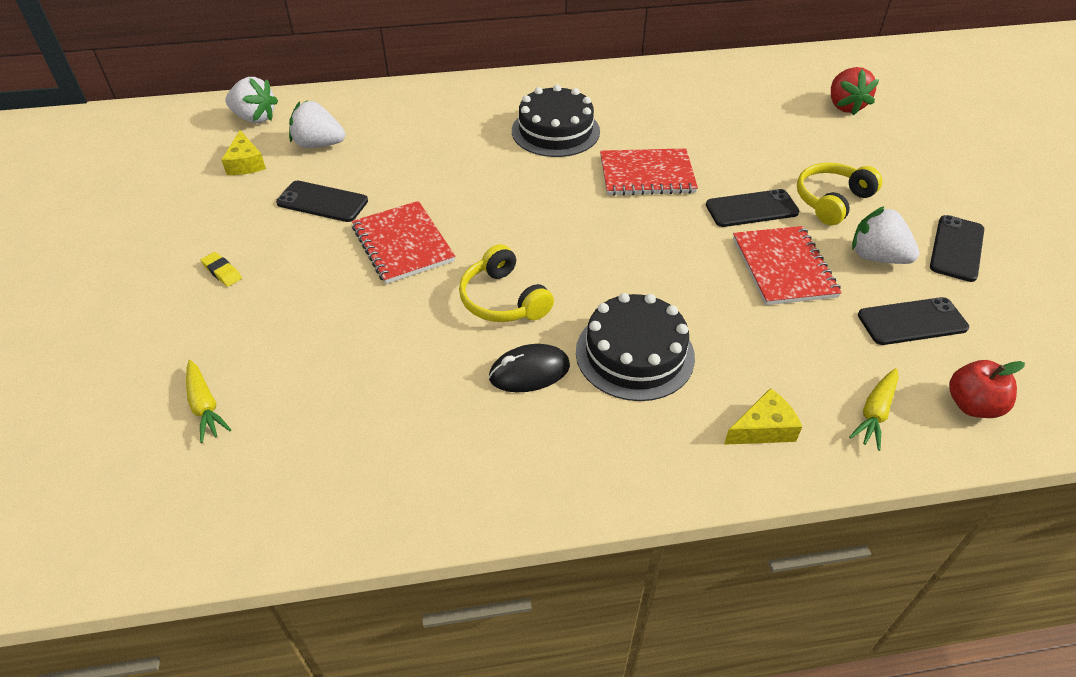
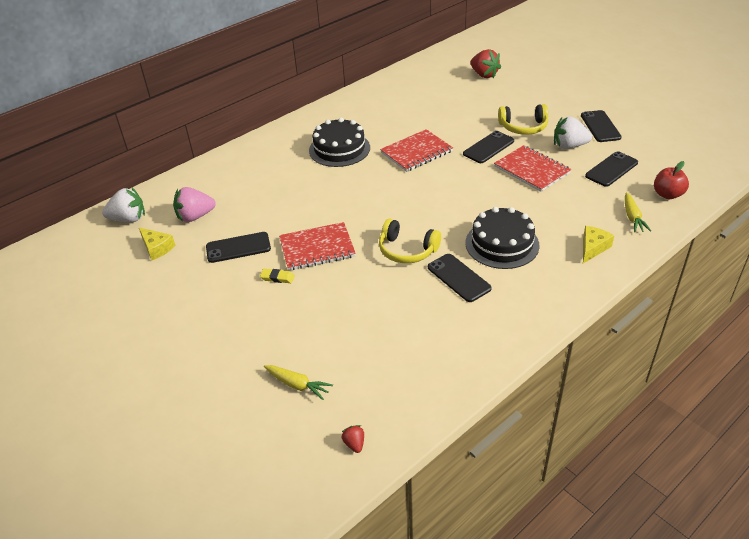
camera: 30 degrees left, 5 degrees down
(181, 524) = (354, 444): none -> red strawberry
(222, 272) = (219, 314): yellow eraser -> yellow eraser (277, 278)
(319, 145) = (195, 216): white strawberry -> pink strawberry
(403, 244) = (317, 248): red notebook -> red notebook turned 45 degrees counterclockwise
(529, 372) = (459, 278): black mouse -> black phone
(832, 201) = (523, 127): yellow headphones -> yellow headphones turned 105 degrees counterclockwise

